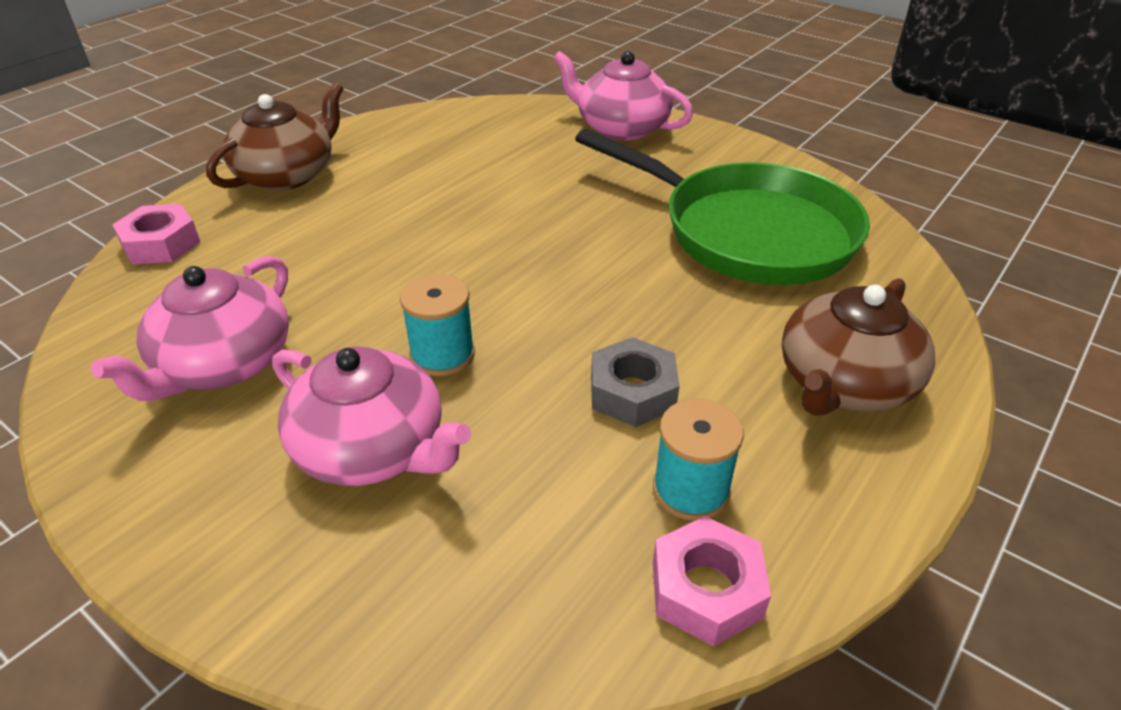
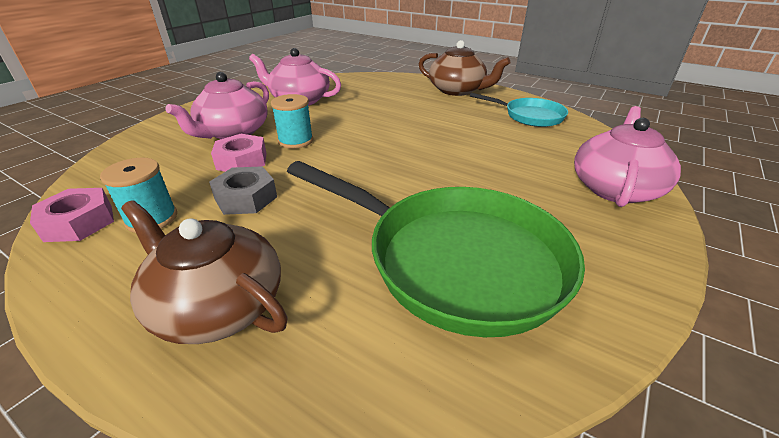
camera: 85 degrees right, 5 degrees down
(161, 244) = (386, 78): pink nut -> pink nut (242, 161)
(426, 135) = (530, 116): none -> turquoise pan
(747, 232) = (455, 260): green pan -> green pan turned 90 degrees counterclockwise

